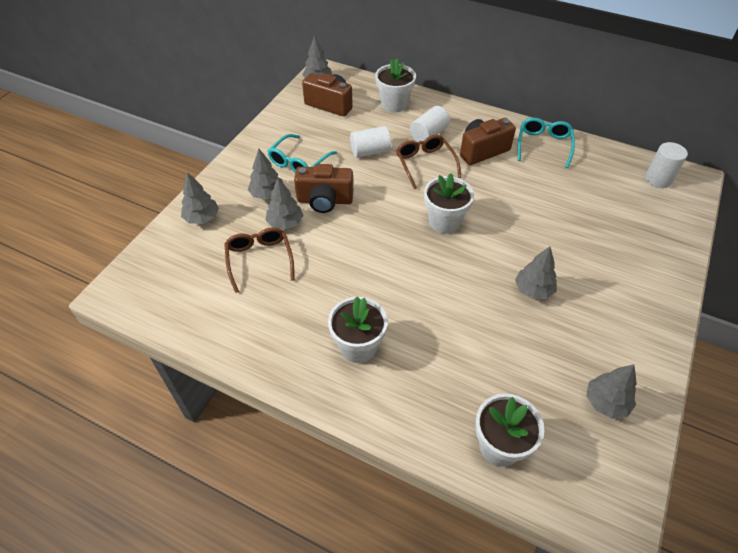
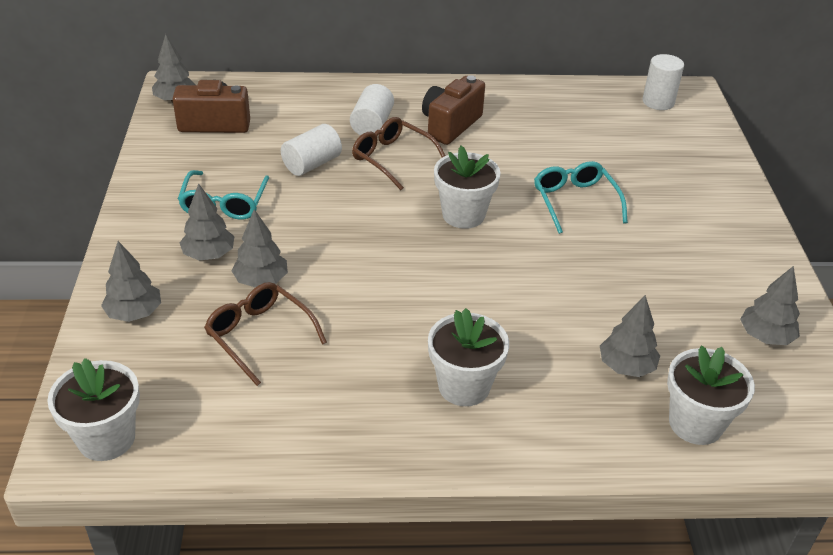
camera: 30 degrees left, 10 degrees down
(325, 201) = (295, 238): brown camera -> none
(394, 104) = (302, 101): white flower pot -> white flower pot (106, 438)
(533, 290) = (614, 253): grey tree -> grey tree (626, 366)
(543, 145) = (515, 100): turquoise glasses -> turquoise glasses (575, 202)

